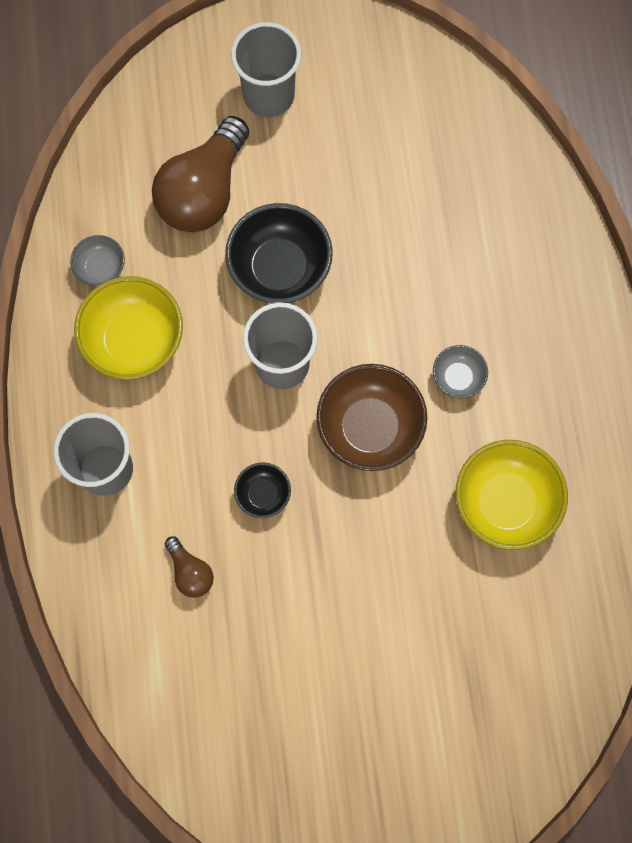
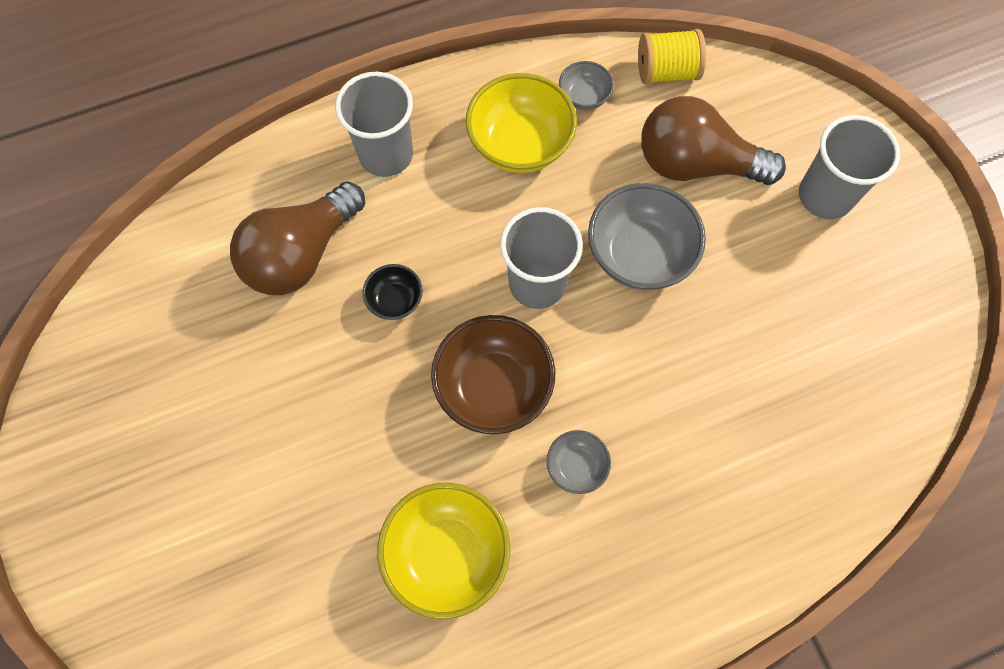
camera: 75 degrees right, 5 degrees down
(97, 185) = (666, 72): none -> yellow spool
(190, 572) = (301, 254): brown light bulb -> brown light bulb, size x2.14
(280, 268) = (639, 255): black bowl -> grey bowl

